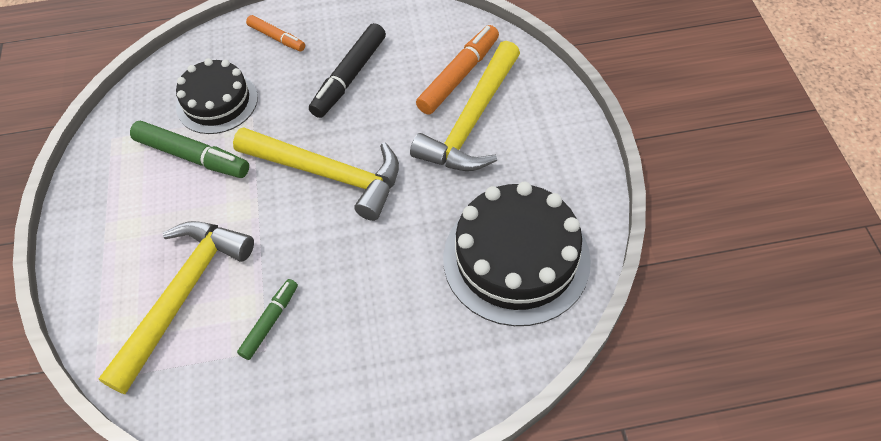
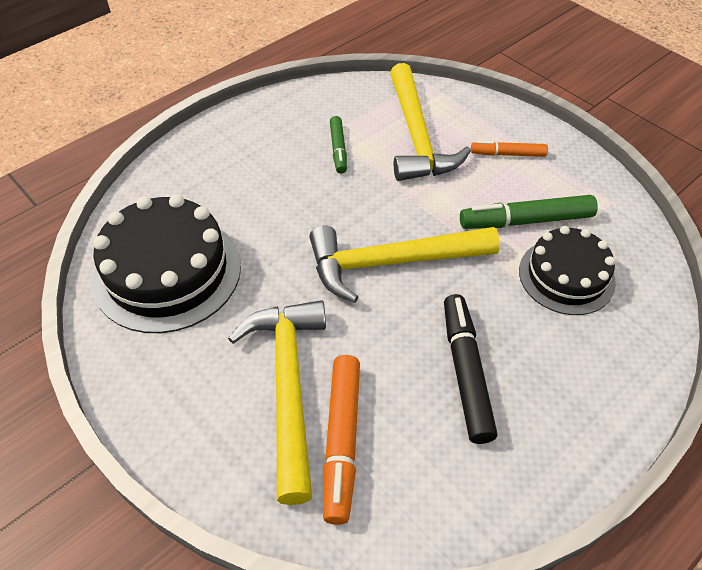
camera: 145 degrees right, 5 degrees down
(277, 38) = (596, 380): orange marker -> orange marker (508, 154)

